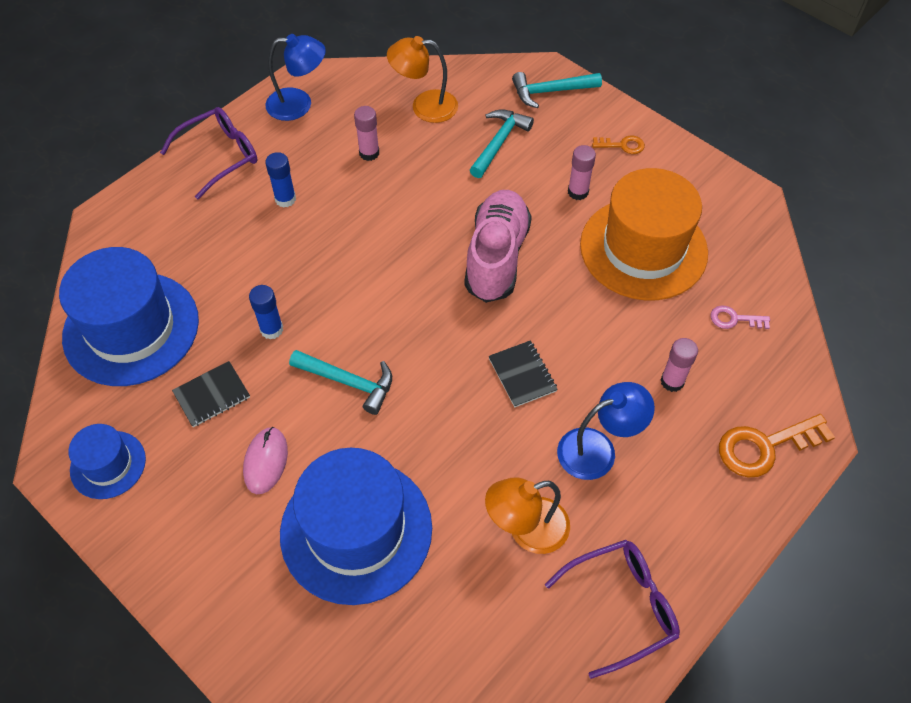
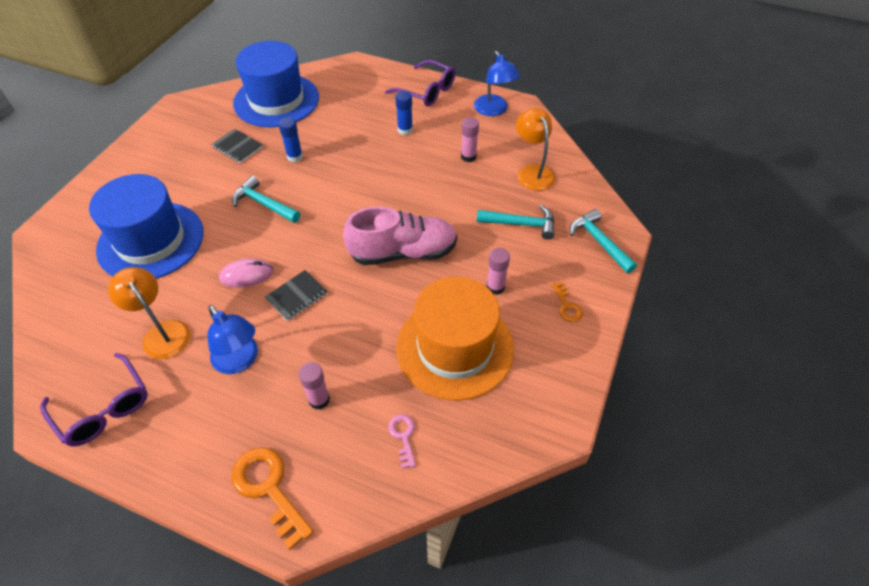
camera: 70 degrees right, 5 degrees down
(108, 464) = (180, 123): blue hat -> none
(265, 461) = (194, 184): pink mouse -> pink mouse (246, 275)
(348, 382) = (264, 204): turquoise hammer -> turquoise hammer turned 120 degrees clockwise

